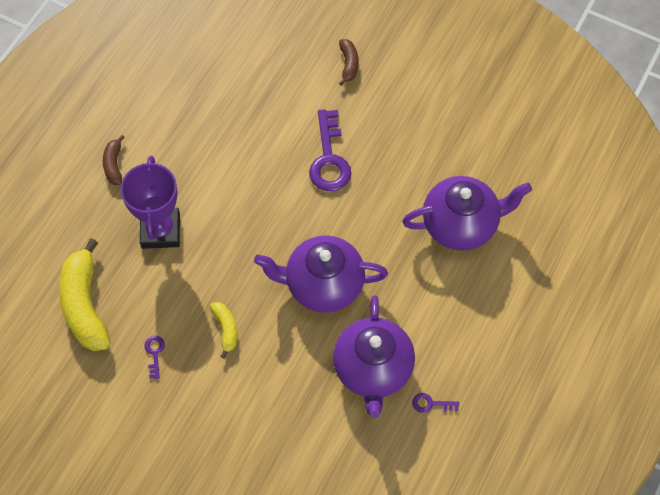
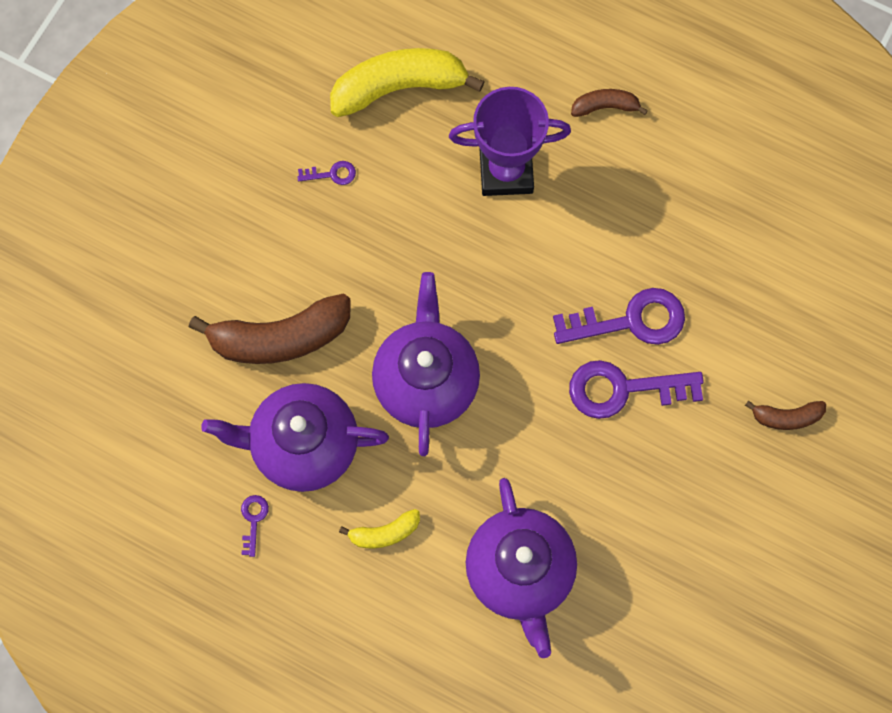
camera: 90 degrees right, 10 degrees up
(225, 329) = (363, 258): yellow banana -> yellow banana (384, 533)
(279, 153) = (630, 321): none -> purple key
(288, 388) = (280, 337): none -> brown banana

